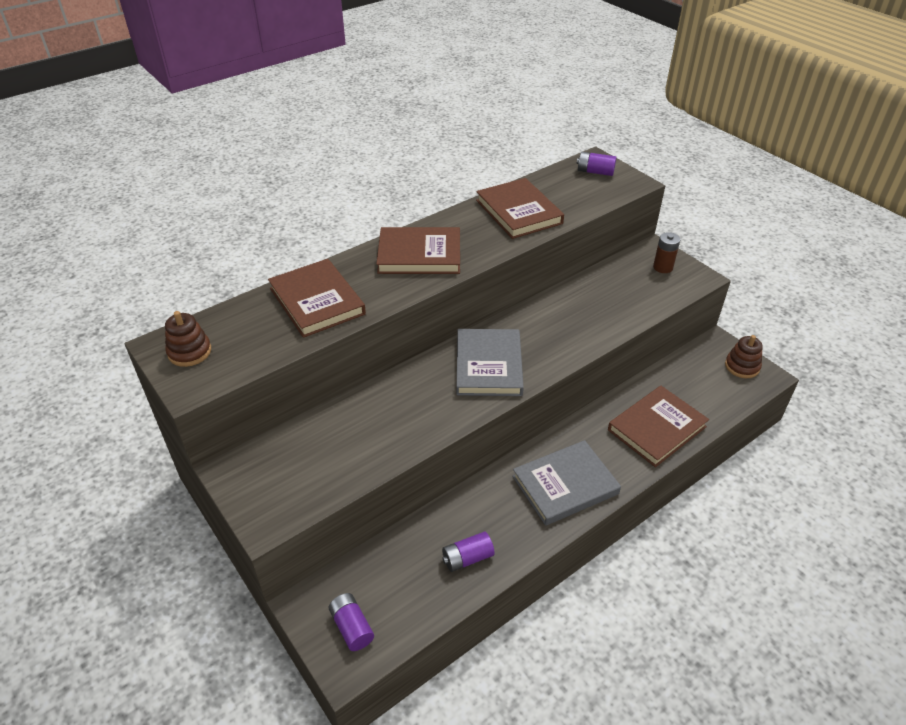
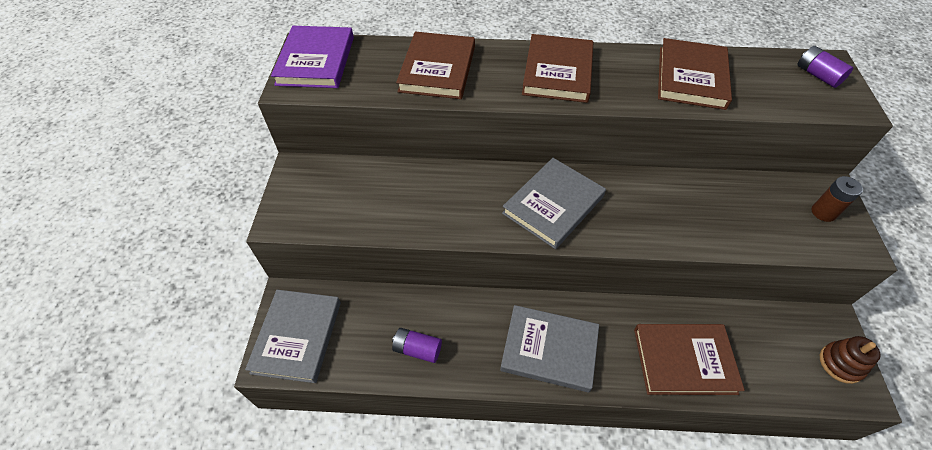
camera: 40 degrees right, 10 degrees up
(189, 352) = (316, 61): brown stacking toy -> purple book
(352, 627) = (297, 337): purple battery -> grey book
(419, 254) = (558, 72): brown book -> brown book turned 60 degrees clockwise

